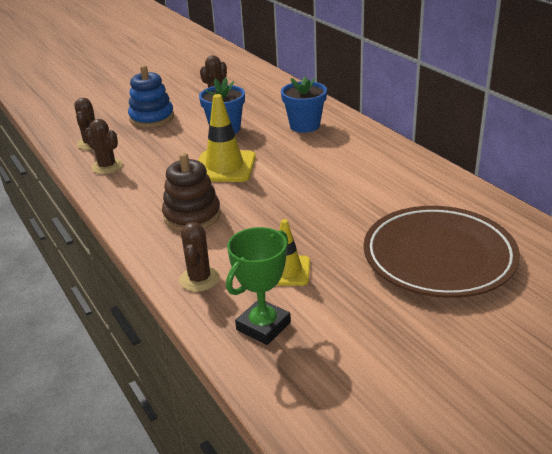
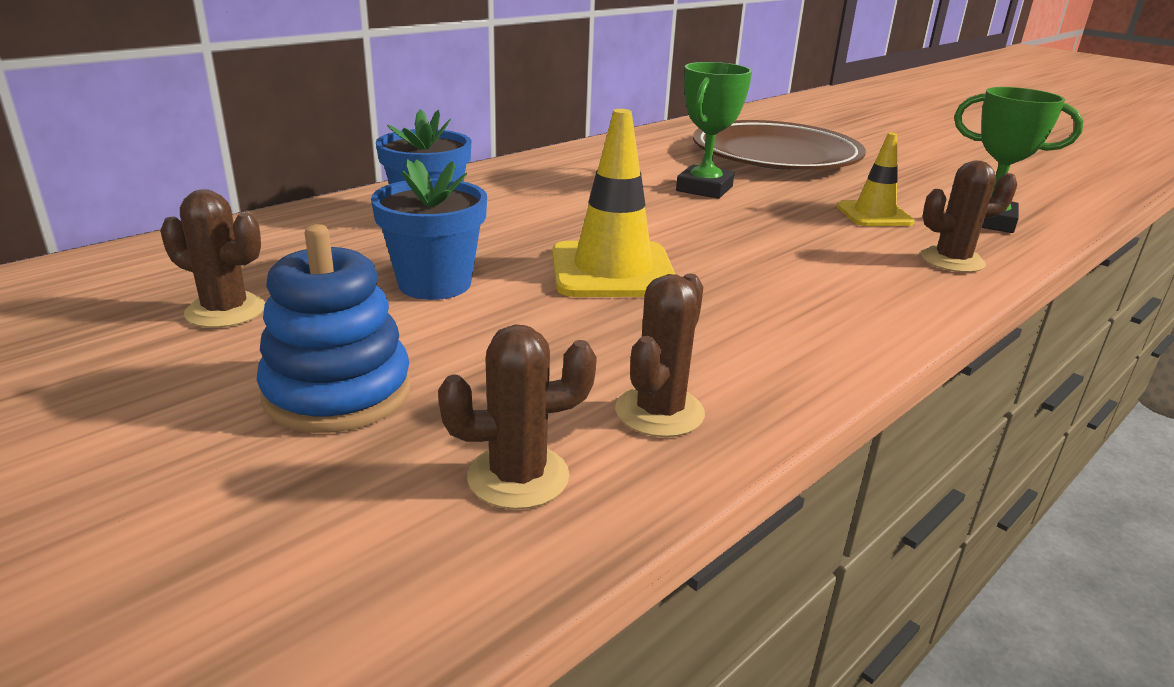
camera: 105 degrees left, 5 degrees down
(192, 216) = (801, 282): brown stacking toy -> none
(347, 209) = (704, 188): none -> green trophy

